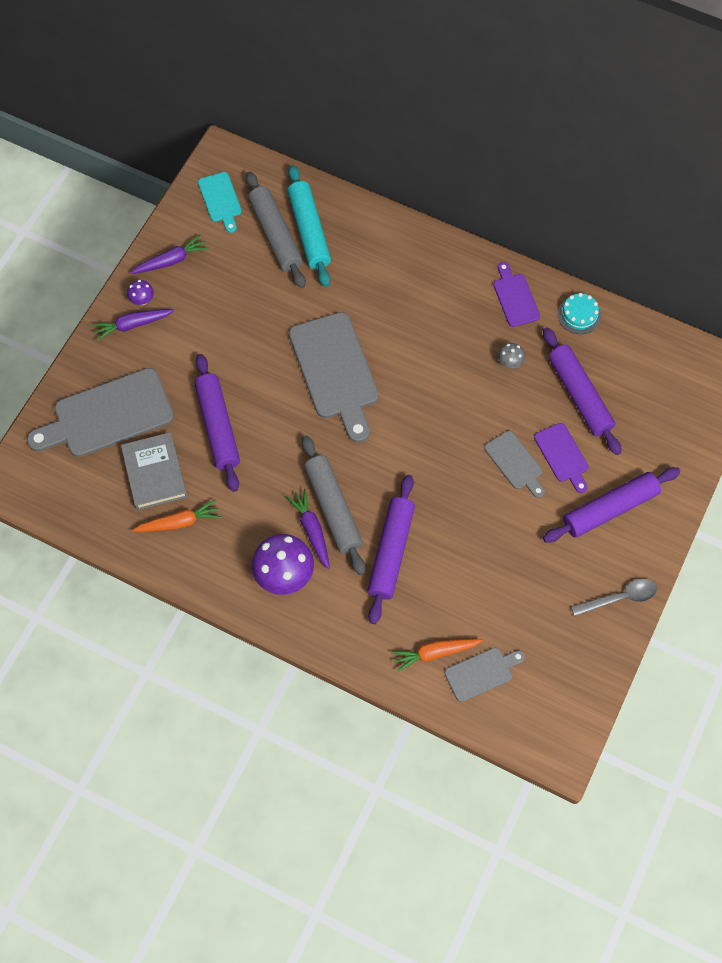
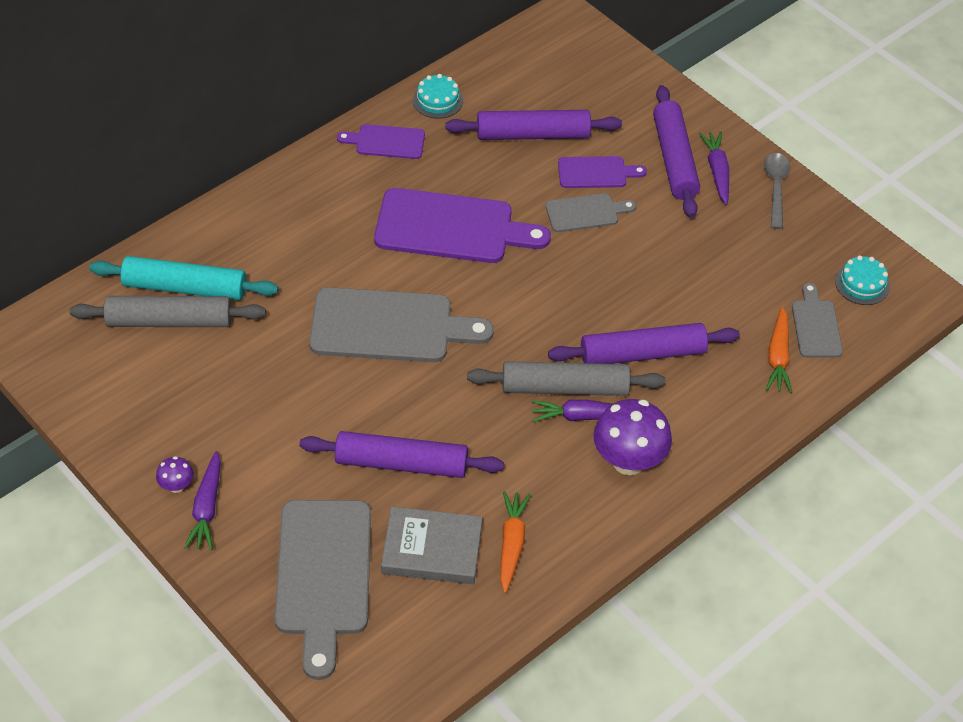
camera: 70 degrees left, 15 degrees down
(171, 260) = (137, 437): purple carrot -> purple carrot (717, 172)
(220, 200) = (82, 358): turquoise cutting board -> none
(391, 552) = (642, 354): purple rolling pin -> purple rolling pin turned 45 degrees counterclockwise
(451, 375) = (451, 228): none -> purple cutting board
(509, 363) = (464, 175): grey mushroom -> none
(546, 697) = (862, 284): none -> turquoise cake

